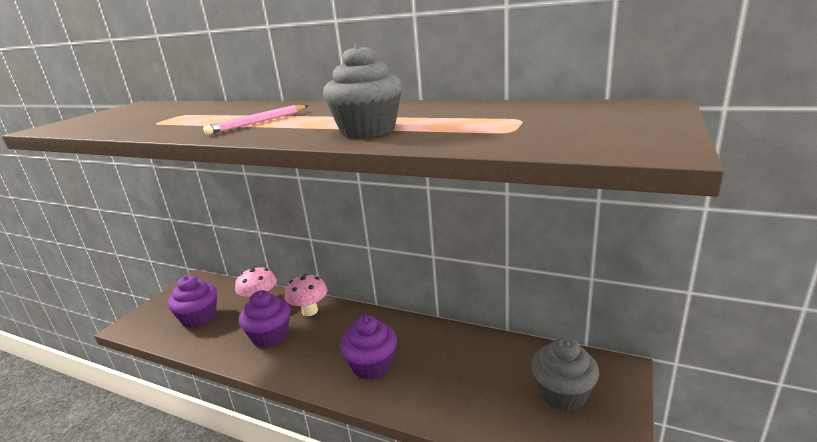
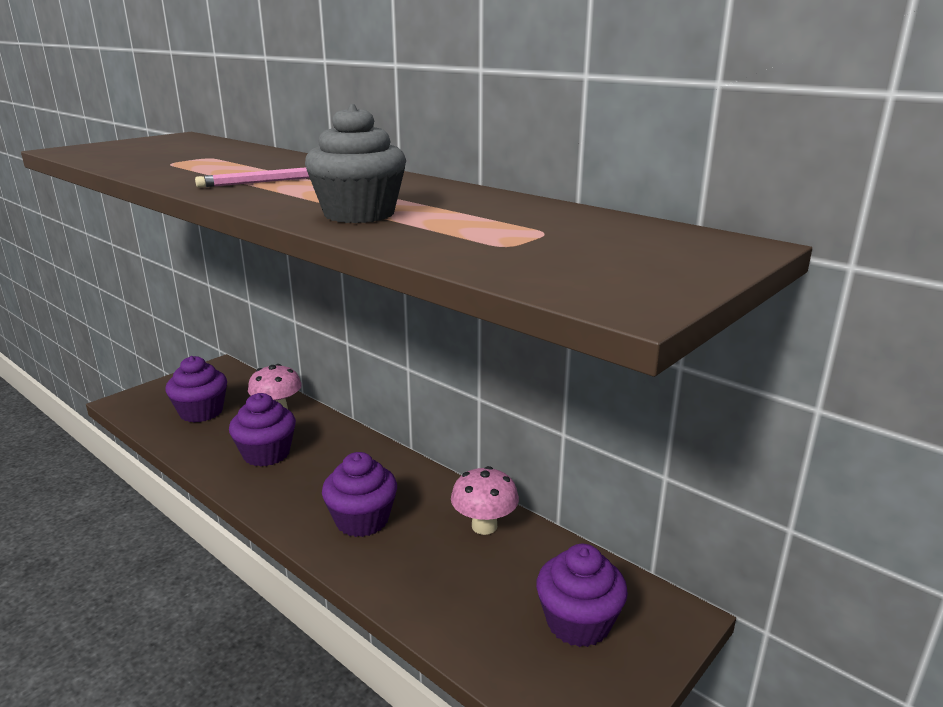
camera: 15 degrees right, 0 degrees up
(310, 311) = (327, 436): pink mushroom -> pink mushroom (484, 526)
(562, 393) = (578, 622): grey cupcake -> purple cupcake

